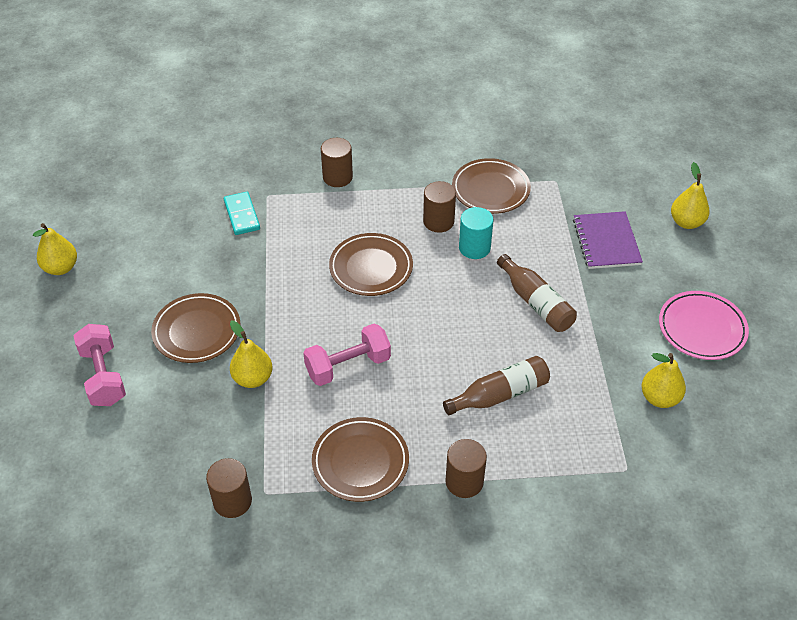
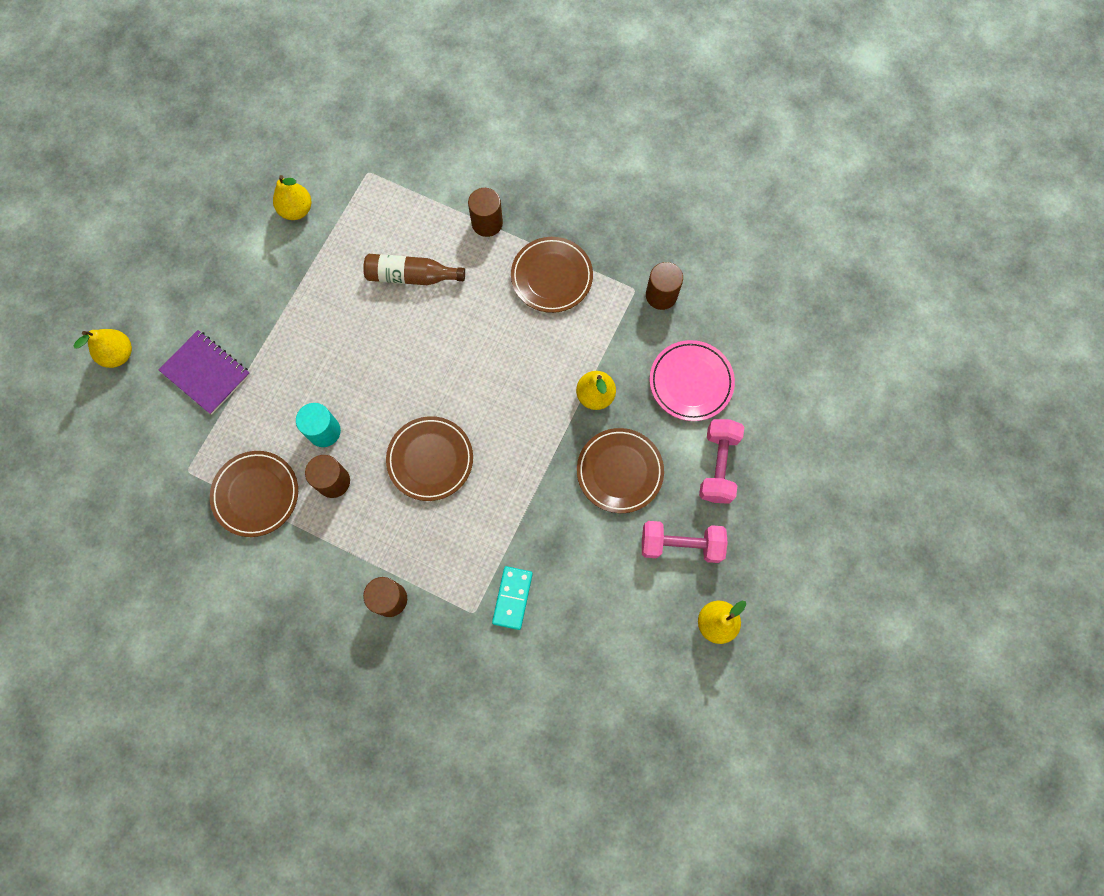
camera: 150 degrees left, 25 degrees up
(348, 366) = (512, 366): pink dumbbell -> pink dumbbell (681, 544)
(536, 302) = (318, 343): brown bottle -> none
(606, 242) = (206, 373): purple notebook -> purple notebook turned 75 degrees counterclockwise
(702, 328) = (210, 247): pink plate -> pink plate (691, 382)

